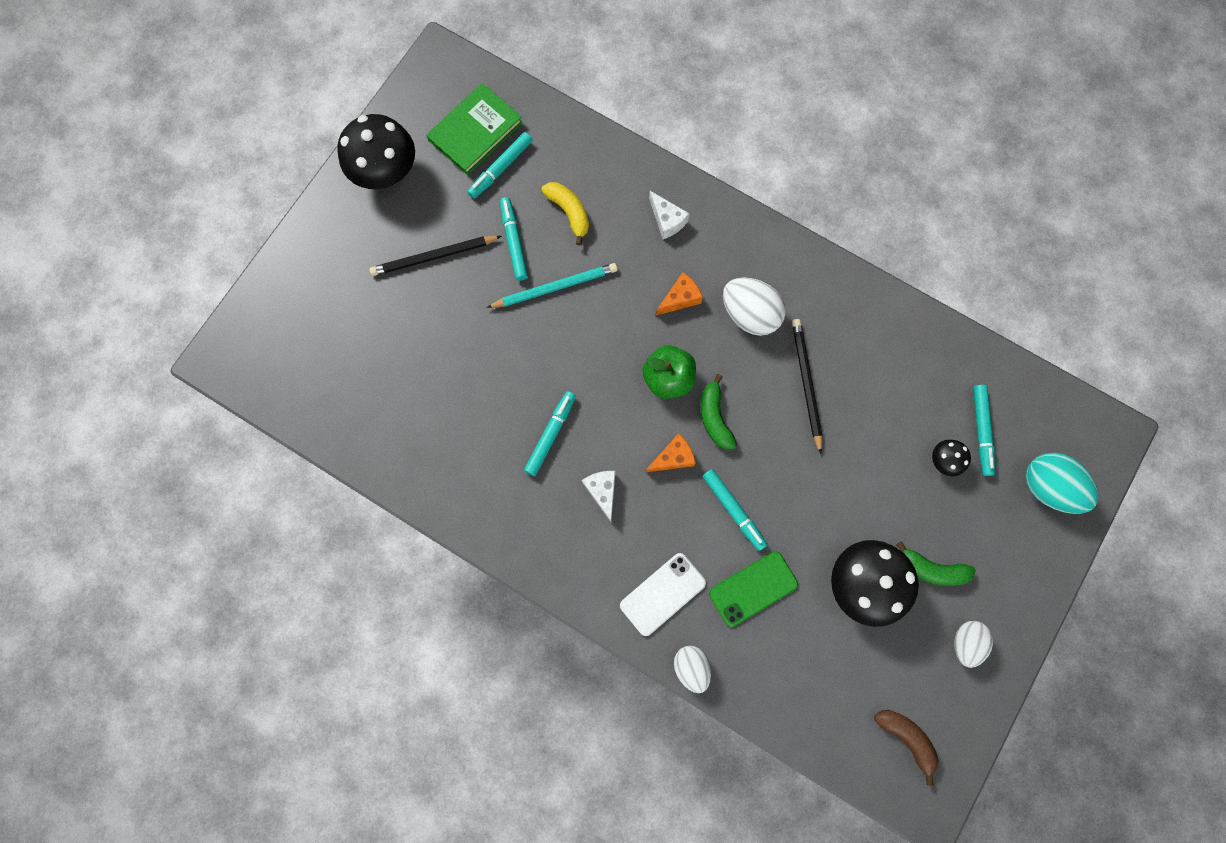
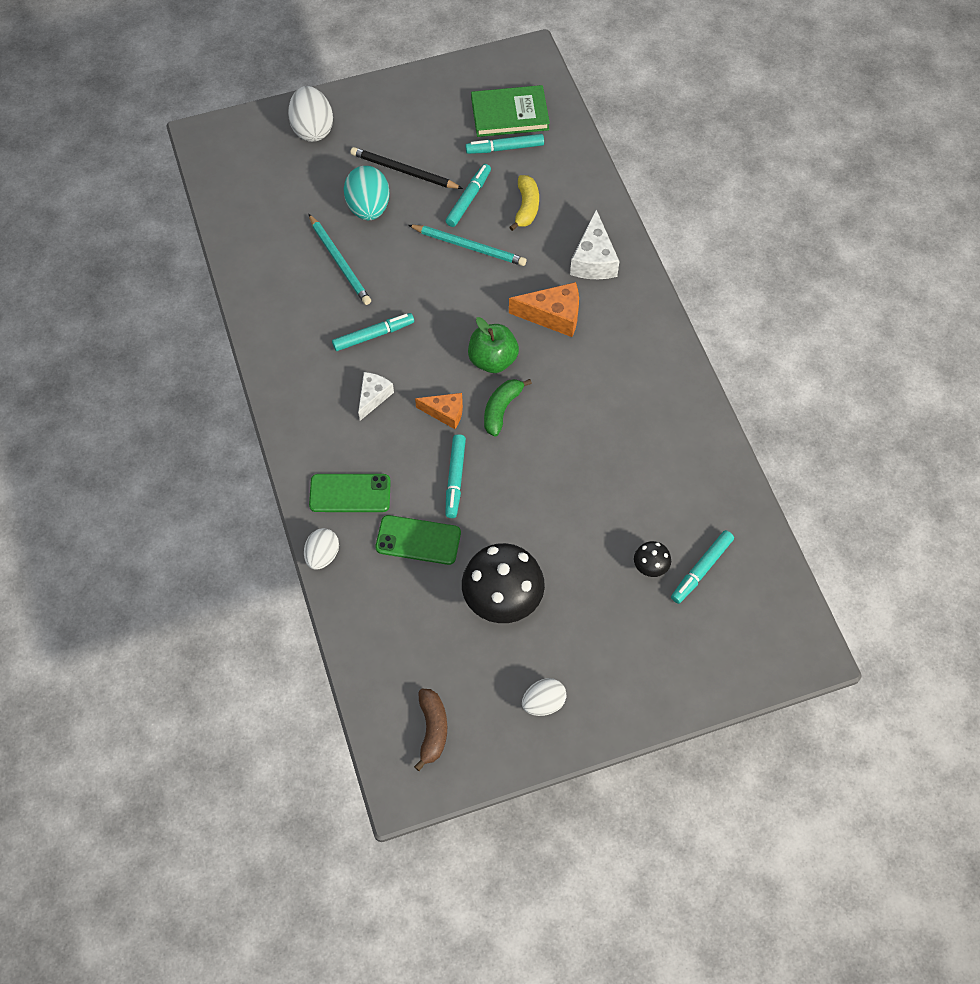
camera: 40 degrees right, 15 degrees down
(386, 172) = (423, 99): black mushroom -> none
(458, 388) = (340, 262): none -> turquoise pencil
(662, 594) = (350, 493): white phone -> green phone
(667, 220) = (593, 260): white cheese -> white cheese, size x1.53
(680, 298) = (553, 316): orange cheese -> orange cheese, size x1.53
(749, 314) = (595, 362): white egg -> white egg (312, 129)
(806, 383) = (593, 437): black pencil -> none
(931, 569) = (566, 632): green banana -> none
(1048, 487) = (718, 649): turquoise egg -> turquoise egg (368, 208)

